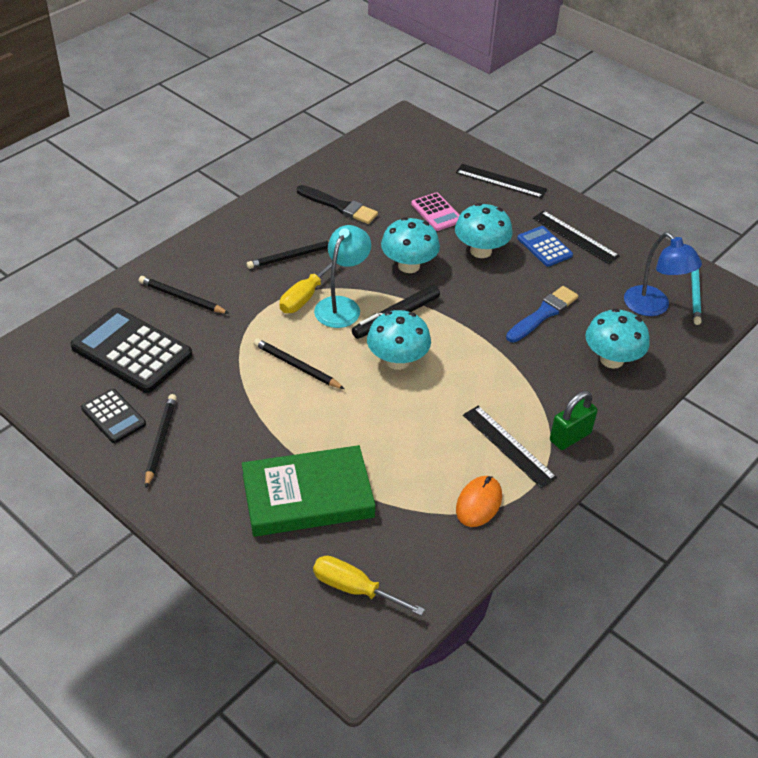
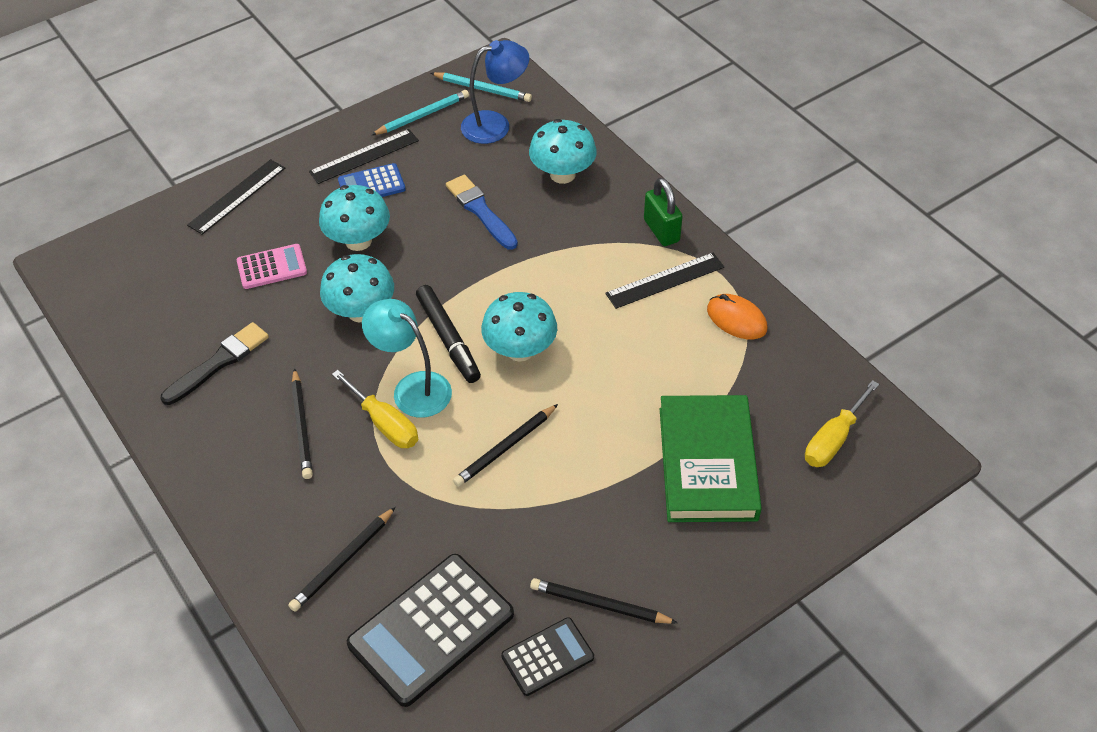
camera: 75 degrees left, 5 degrees up
(641, 261) = (422, 115): none -> turquoise pencil

